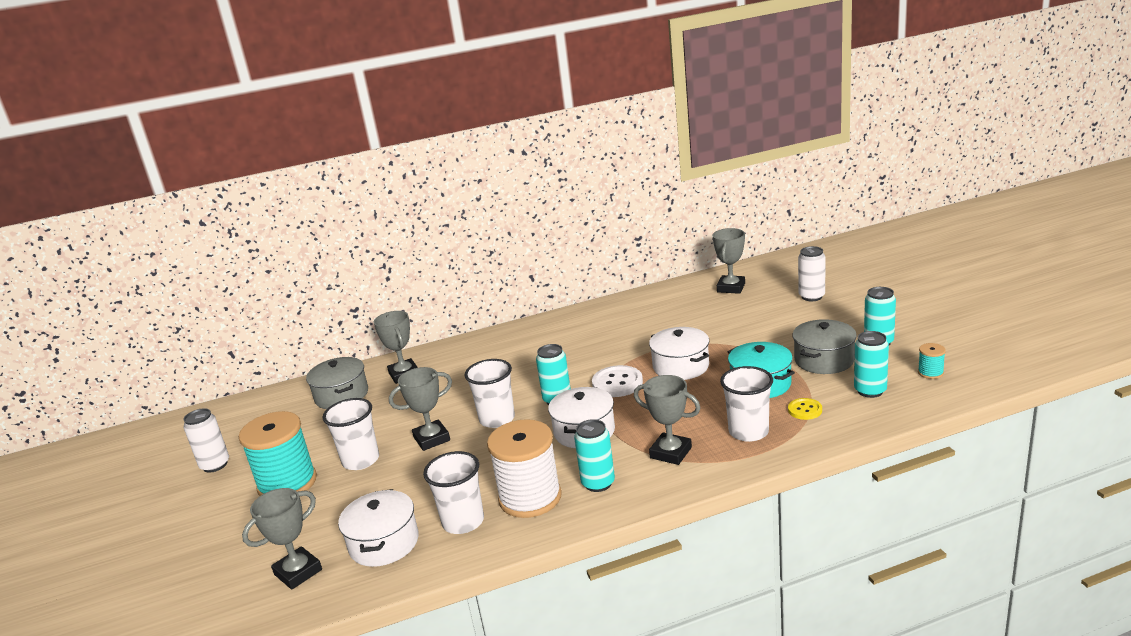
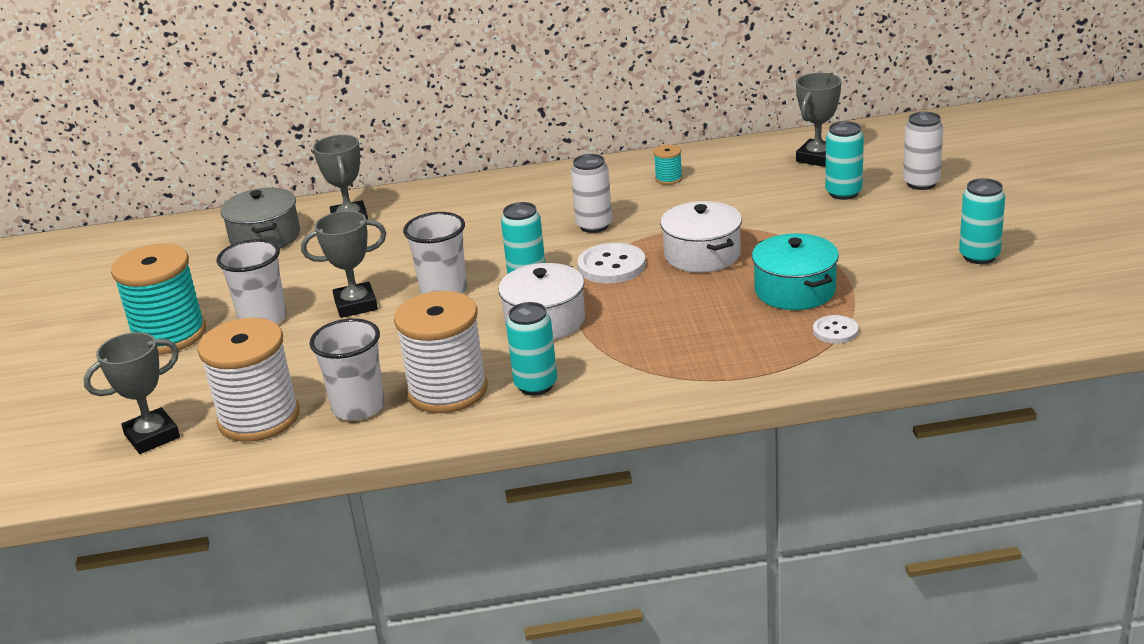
camera: 10 degrees right, 5 degrees up
(215, 465) = (92, 302): white can -> white can (594, 226)
(384, 543) = (259, 418): white pot -> white spool
(670, 453) = (640, 361): grey trophy -> none
(748, 432) = (750, 348): white cup -> none
(805, 410) = (835, 331): yellow button -> white button
(824, 360) = (893, 270): grey pot -> none
(870, 391) = (933, 318): turquoise can -> turquoise can (843, 193)
(930, 373) = (1026, 305): turquoise spool -> turquoise spool (668, 179)

